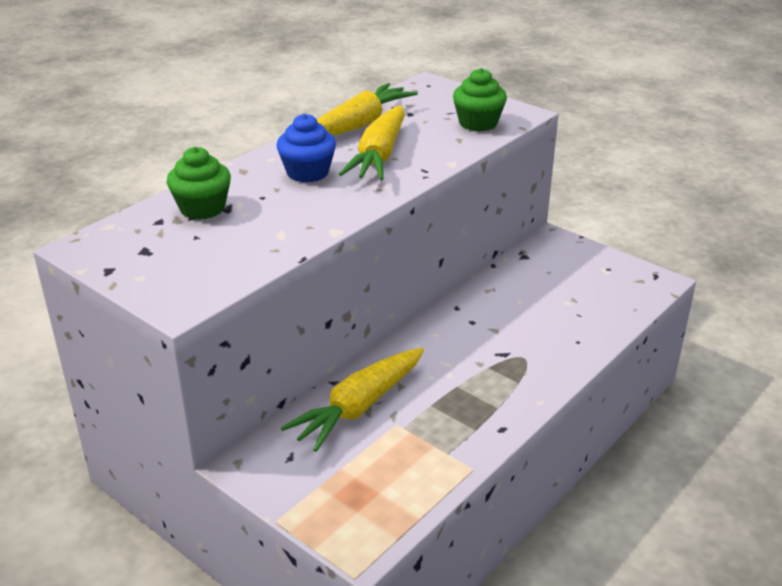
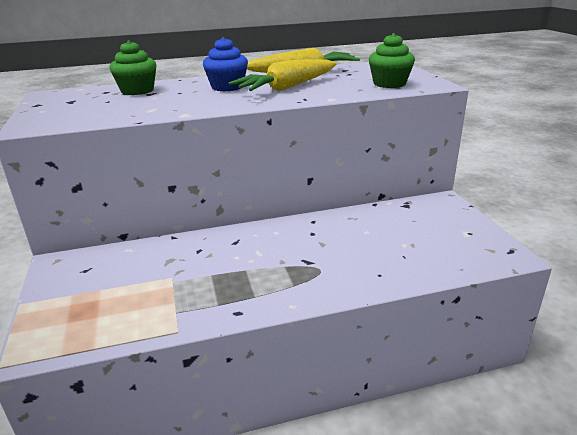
camera: 35 degrees right, 5 degrees down
(359, 407) = (165, 257): yellow carrot -> none

